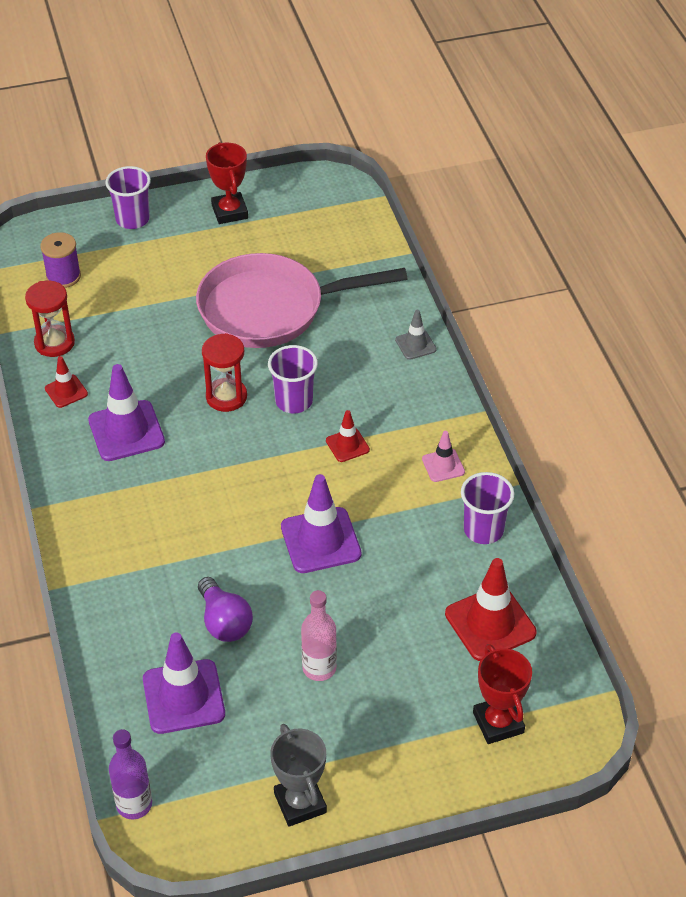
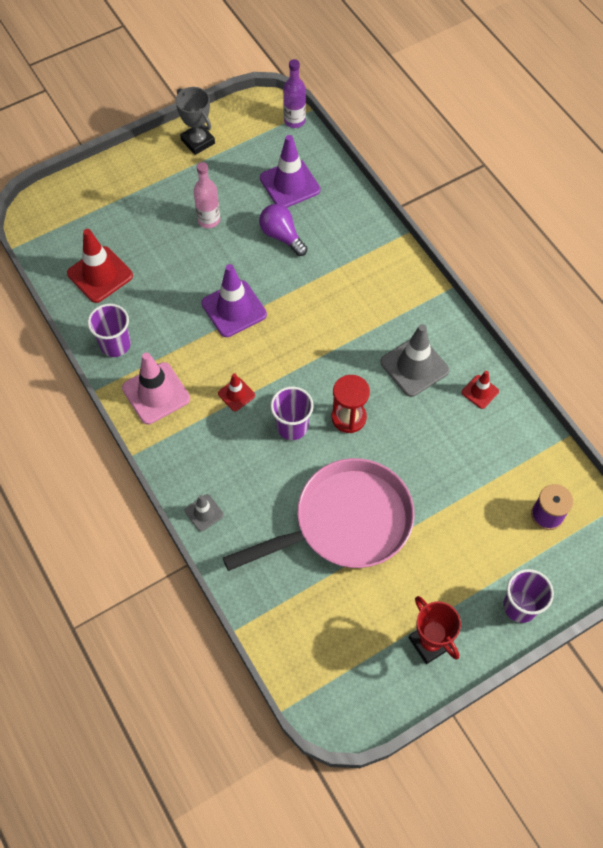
camera: 165 degrees right, 15 degrees up
(54, 343) = (515, 438): red hourglass -> none
(126, 431) = (414, 366): purple traffic cone -> grey traffic cone
(443, 465) = (156, 393): pink traffic cone -> pink traffic cone, size x1.87
(498, 723) = (85, 211): red trophy -> none

